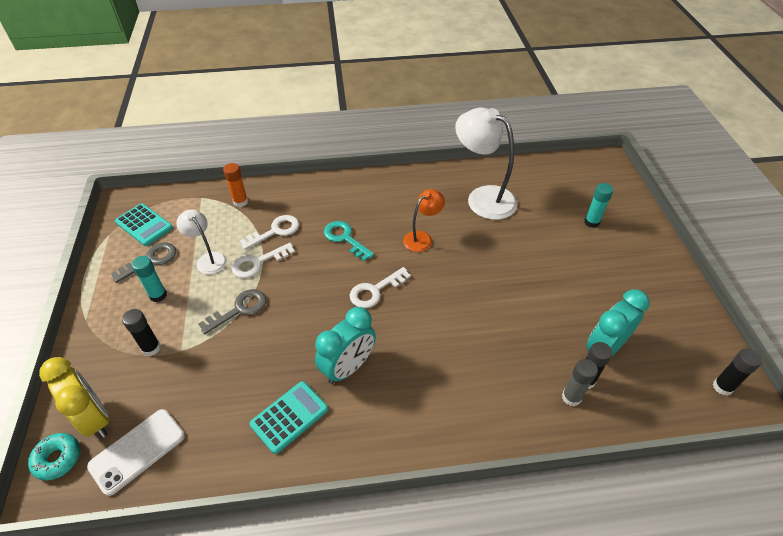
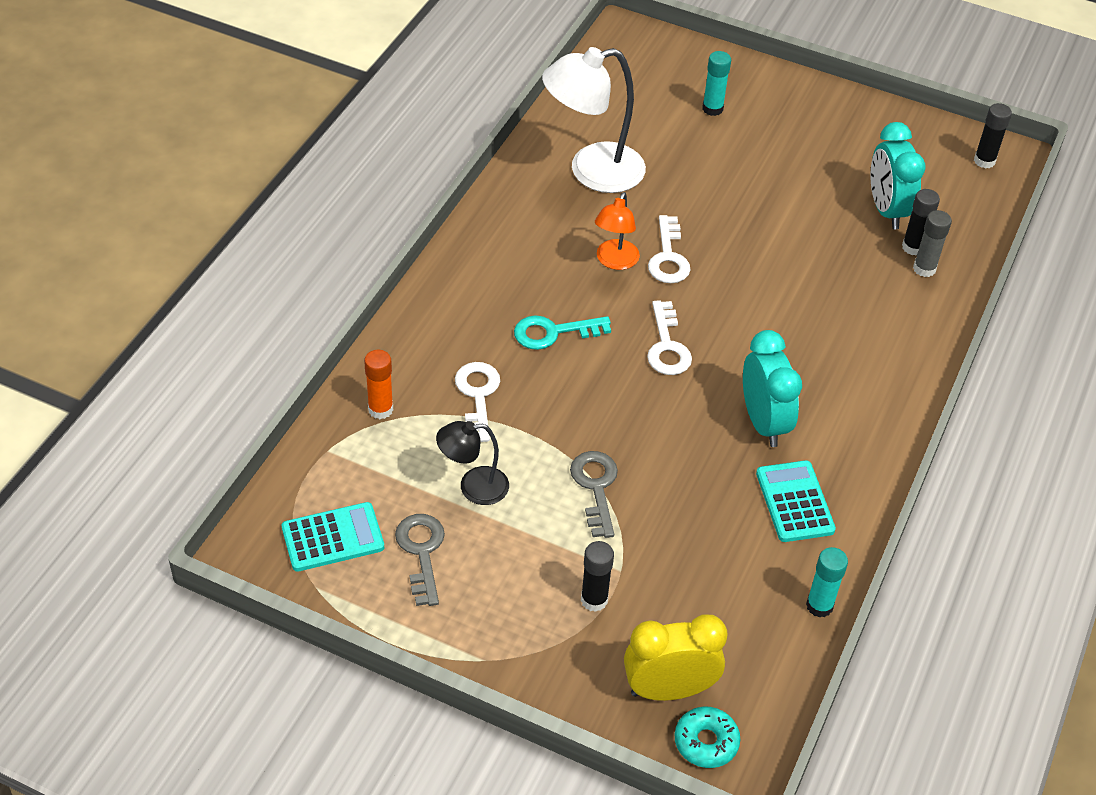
camera: 60 degrees left, 0 degrees up
(137, 451) = (747, 659): white phone -> none
(158, 295) = (501, 564): turquoise glue stick -> turquoise glue stick (819, 606)
(208, 259) = (473, 487): white lamp -> black lamp
(258, 263) = (525, 437): white key -> white key (668, 257)
(422, 238) = (614, 261): orange lamp -> orange lamp turned 150 degrees counterclockwise

